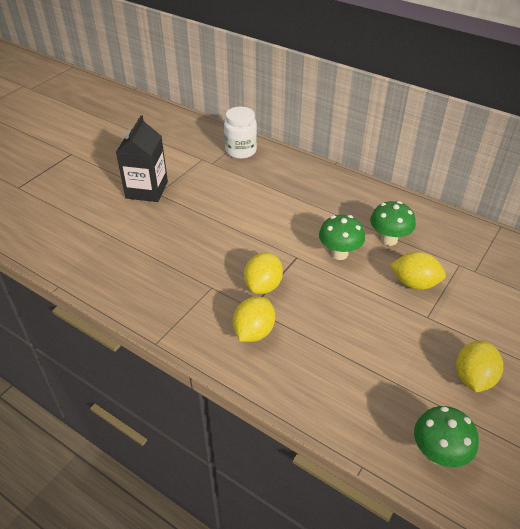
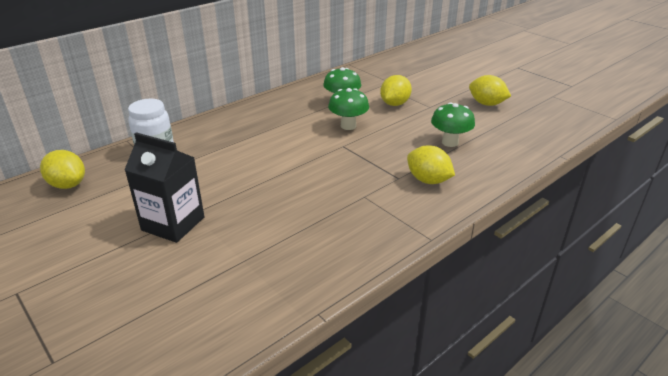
camera: 75 degrees left, 10 degrees down
(263, 286) = (373, 167): yellow lemon -> yellow lemon (68, 185)
(438, 453) = (546, 128): green mushroom -> green mushroom (450, 142)

